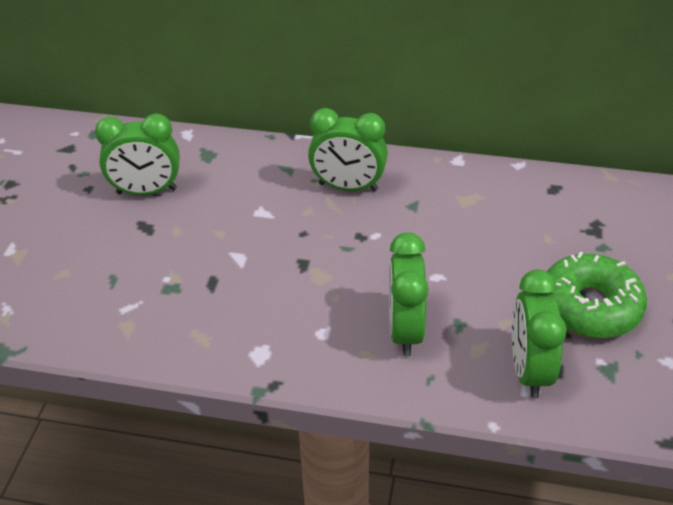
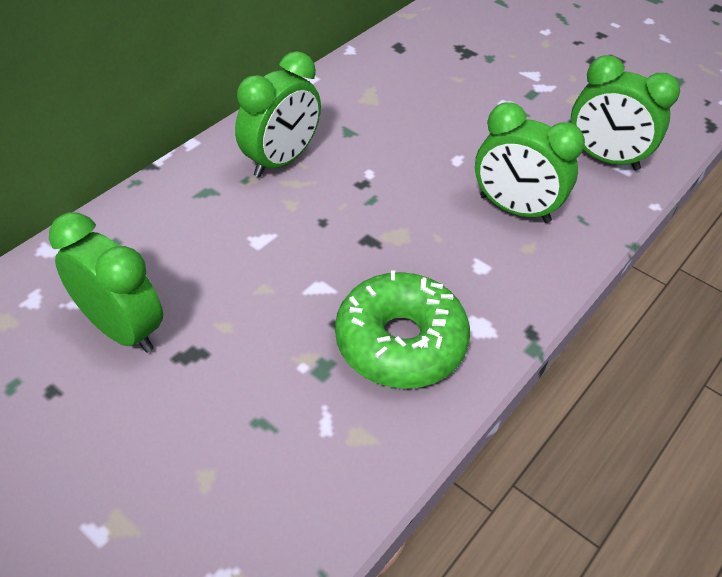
camera: 65 degrees left, 5 degrees up
(146, 191) = (122, 329): green clock -> green clock turned 75 degrees counterclockwise
(589, 307) = (553, 95): green donut -> green donut (400, 342)

